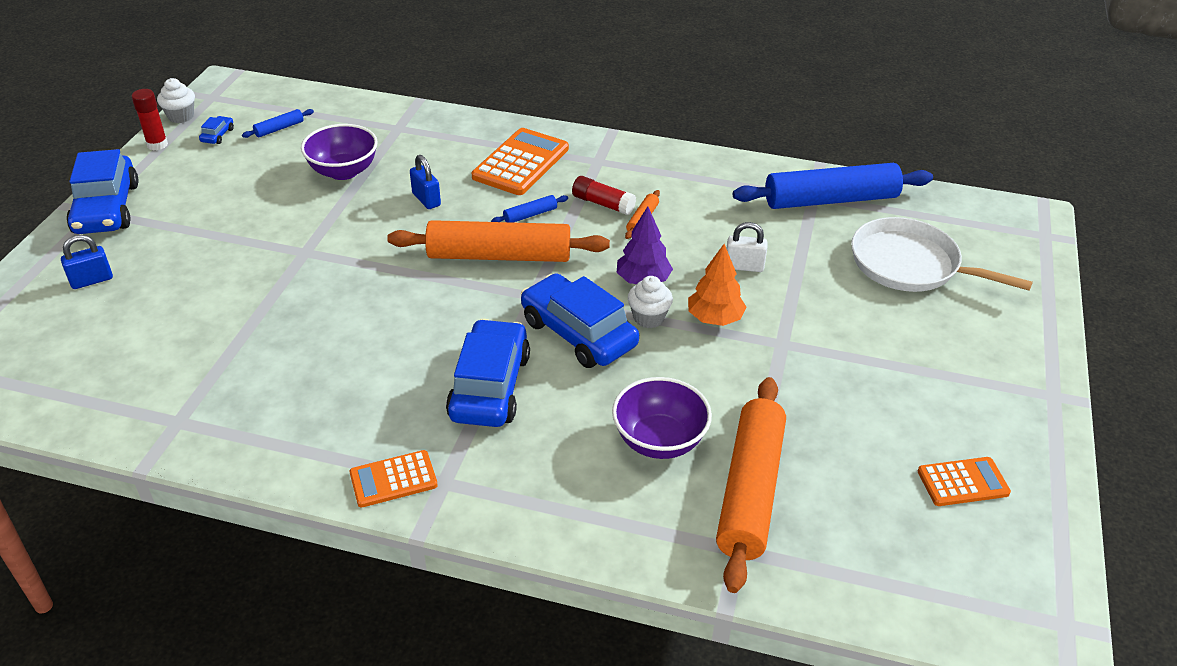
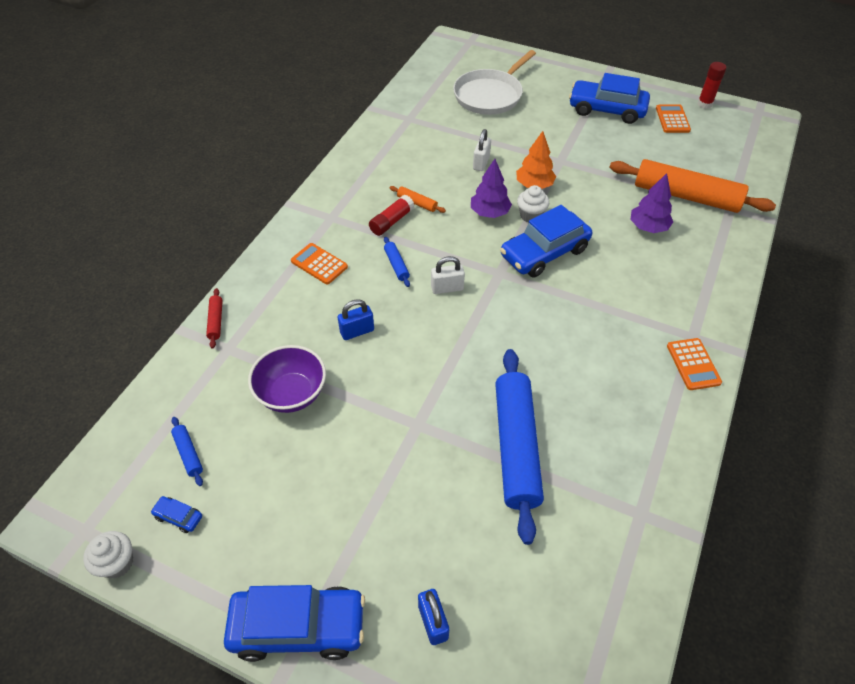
camera: 80 degrees left, 10 degrees up
(157, 145) = (174, 584): red glue stick -> red glue stick (704, 104)
(431, 115) = (216, 321): none -> red rolling pin
(490, 386) = (599, 305): blue car -> blue car (606, 110)
(499, 255) = (447, 288): orange rolling pin -> white padlock
(521, 163) = (319, 264): orange calculator -> orange calculator, size x0.60
(659, 440) = (648, 227): purple bowl -> purple tree
(830, 200) = (415, 112): blue rolling pin -> blue rolling pin (515, 447)

